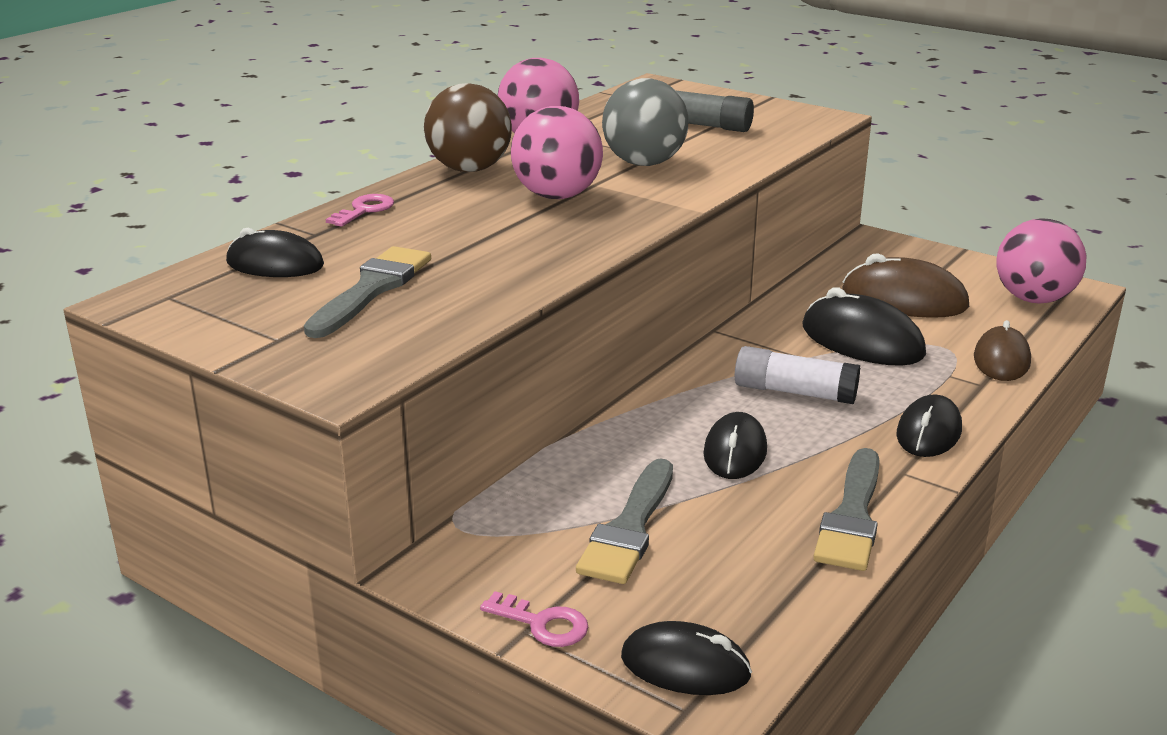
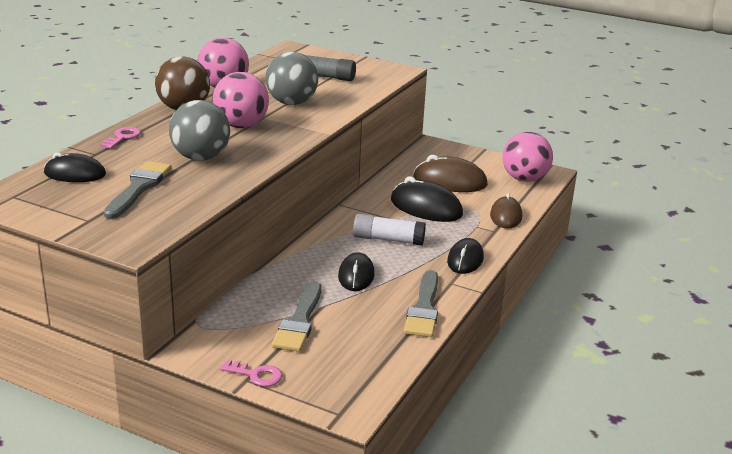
camera: 10 degrees left, 0 degrees up
(483, 244) = (201, 158): none -> grey ball
(685, 666) = (337, 392): black mouse -> none

